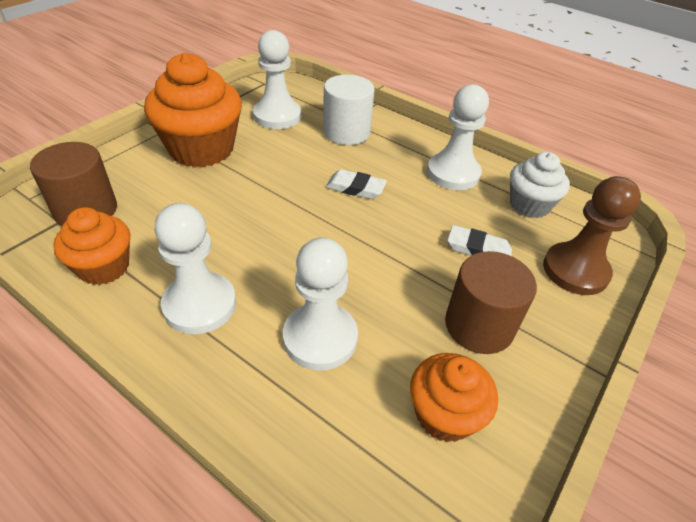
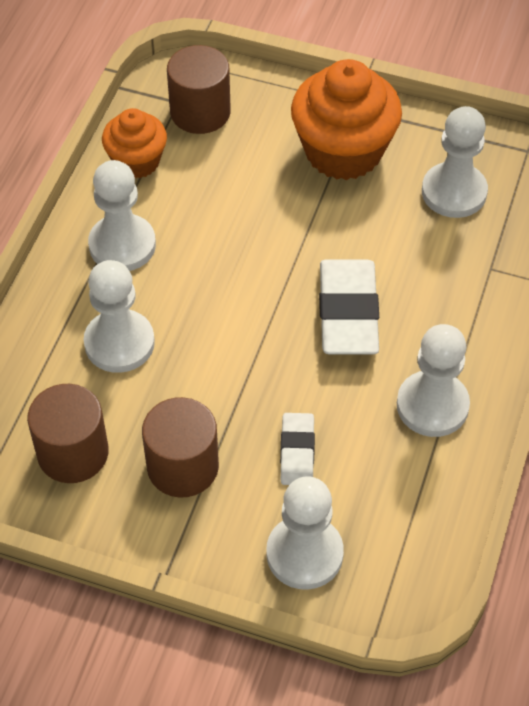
camera: 75 degrees right, 10 degrees up
(346, 132) = (460, 272): white cylinder -> none
(355, 188) = (348, 312): white eraser -> white eraser, size x1.82
(444, 414) = (73, 453): orange cupcake -> brown cylinder
(529, 205) = (408, 498): white cupcake -> none
(575, 270) = (304, 554): brown pawn -> white pawn

